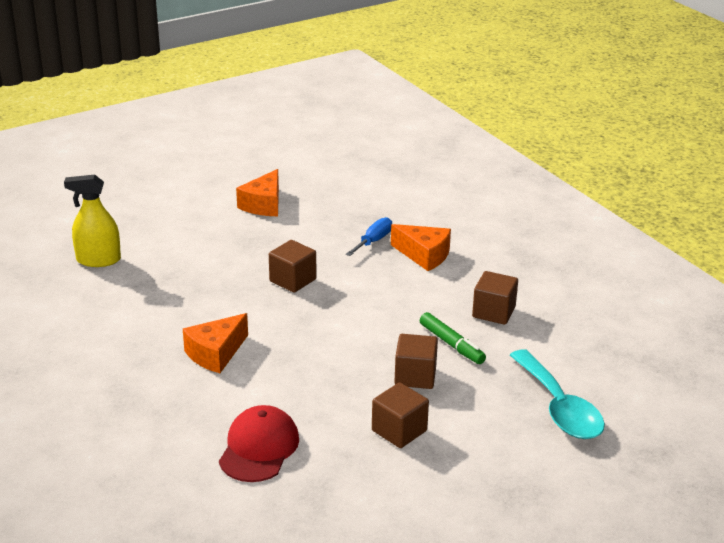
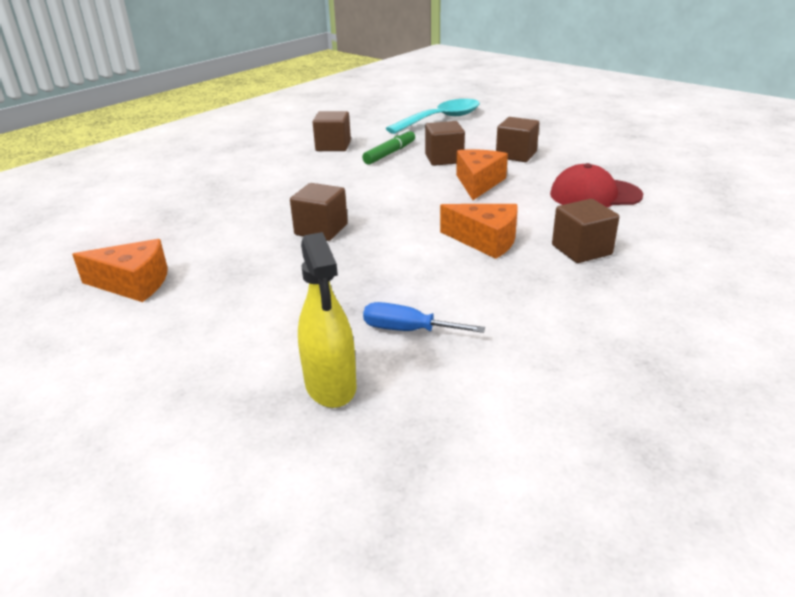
camera: 105 degrees left, 0 degrees up
(163, 398) = (581, 250): none -> brown cube
(373, 241) = (223, 204): blue screwdriver -> blue screwdriver (408, 330)
(424, 255) = (246, 179): orange cheese -> orange cheese (478, 183)

